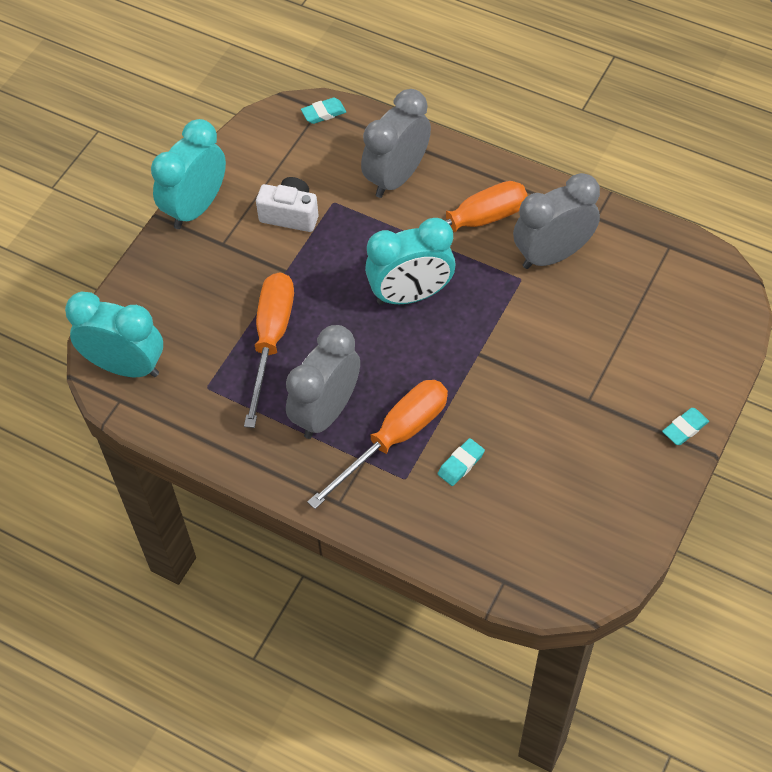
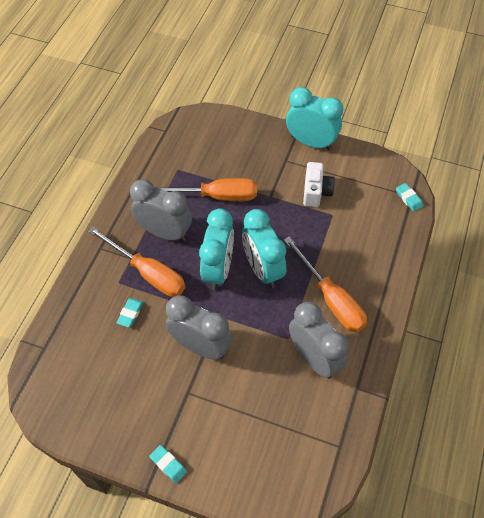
camera: 80 degrees right, 0 degrees up
(126, 366) = (188, 129): turquoise clock -> turquoise clock (218, 270)
(396, 177) = (363, 249): grey clock -> grey clock (201, 346)
(461, 464) = (130, 313): turquoise eraser -> turquoise eraser turned 75 degrees clockwise

